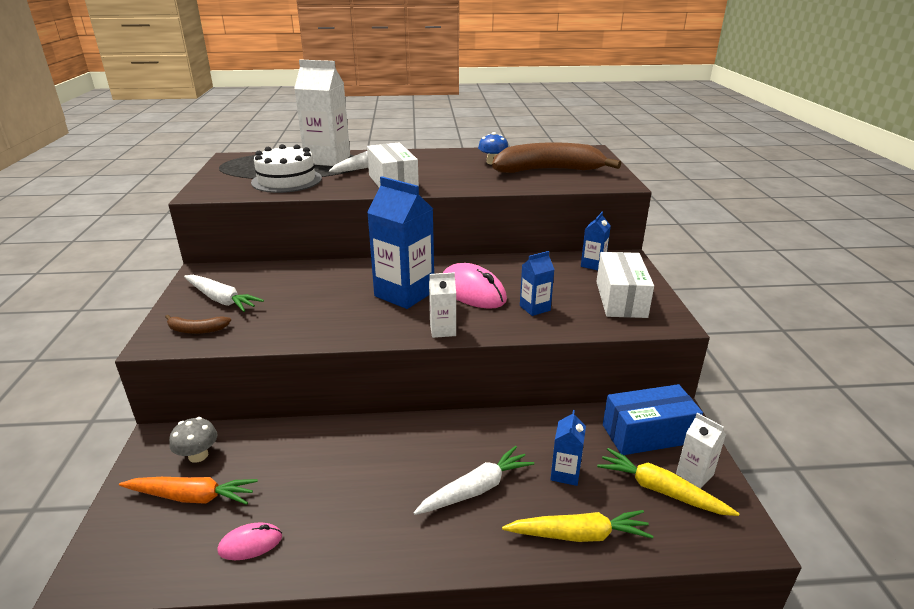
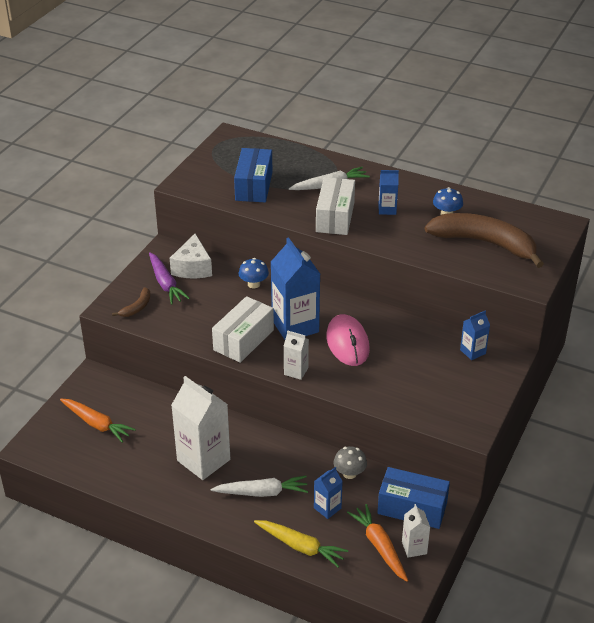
camera: 30 degrees right, 10 degrees up
(197, 330) = (137, 307): brown banana -> brown banana turned 90 degrees counterclockwise
(198, 455) = (112, 397): grey mushroom -> grey mushroom (349, 473)
(221, 299) = (165, 284): white carrot -> purple carrot
(246, 279) = (192, 268): none -> white cheese
(250, 544) = (114, 466): pink mouse -> none
(286, 180) = (254, 186): white cake -> blue box
(327, 160) = (306, 164): white carton -> white carton (203, 460)
(328, 274) = (254, 284): none -> blue mushroom
(534, 308) = (380, 377): blue carton -> blue carton (387, 209)
(621, 299) = (456, 395): white box -> white box (243, 340)
(660, 490) = (379, 546): yellow carrot -> orange carrot

